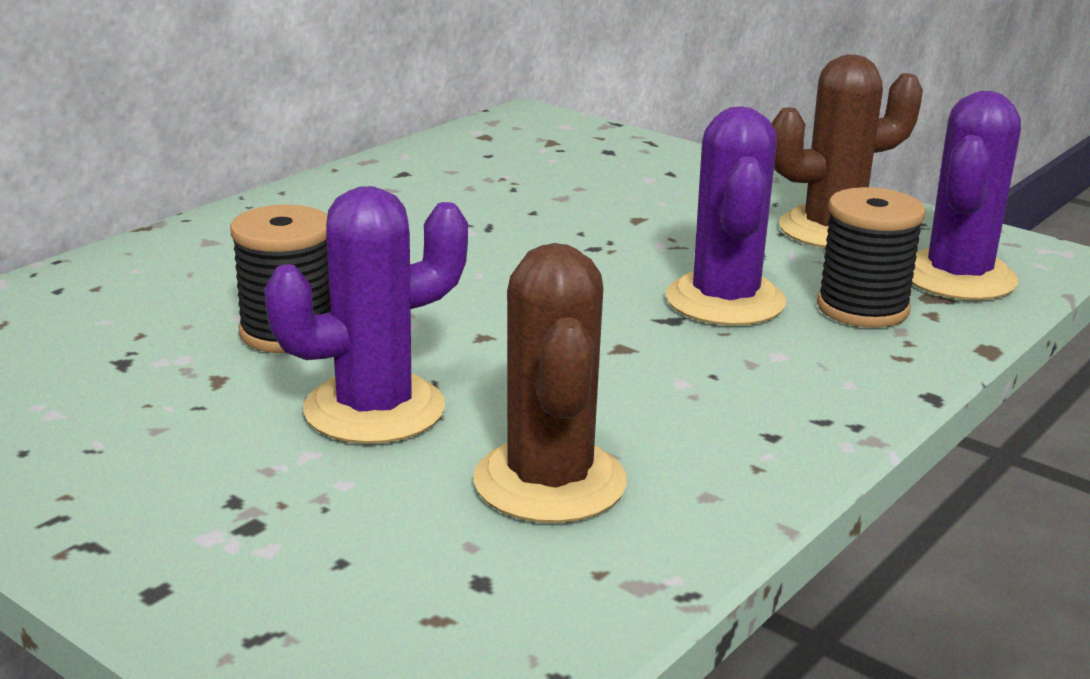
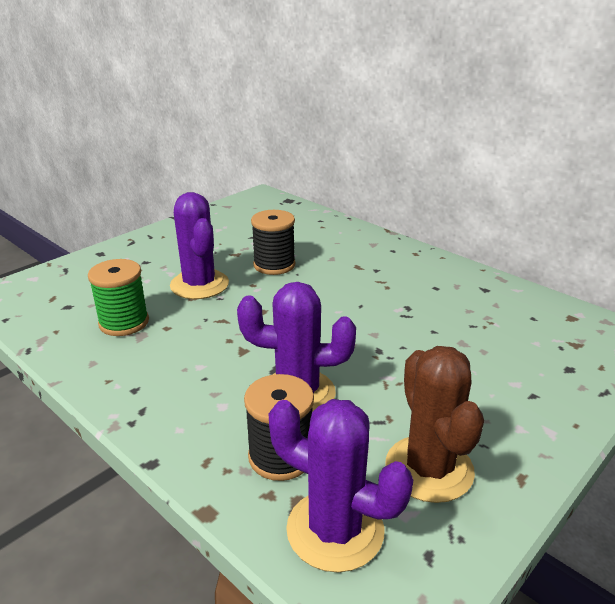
camera: 95 degrees right, 5 degrees up
(550, 482) = (124, 322): brown cactus -> green spool

